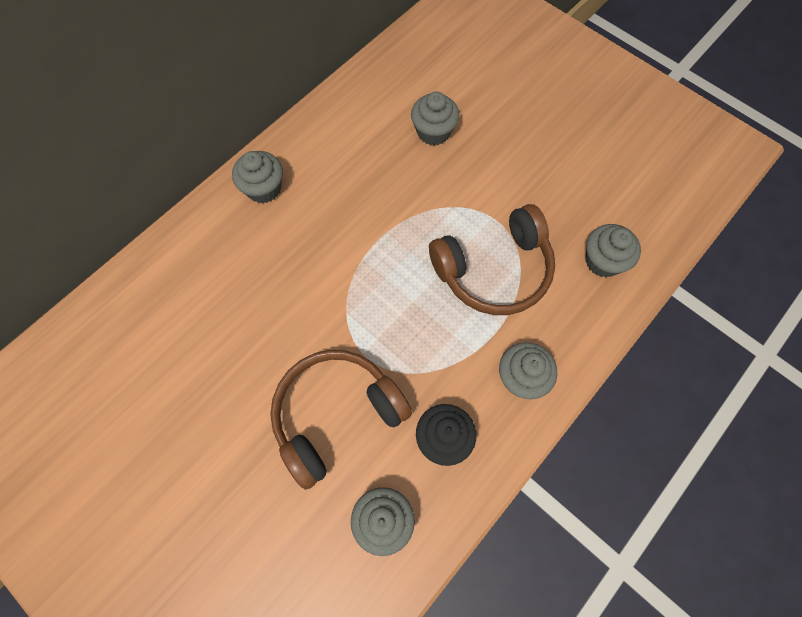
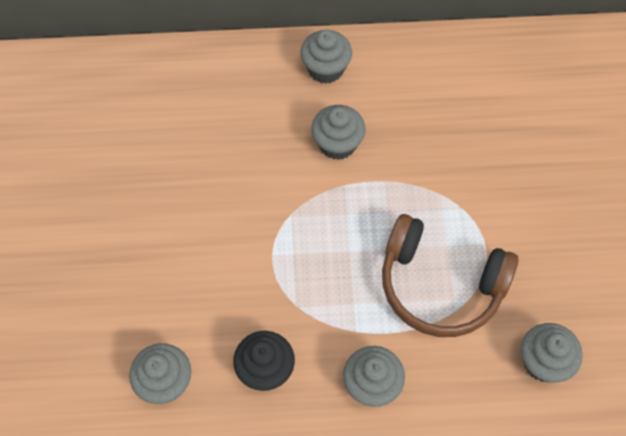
camera: 45 degrees right, 5 degrees down
(336, 415) = (208, 280): brown headphones -> none
(433, 132) = (510, 133): grey cupcake -> grey cupcake (337, 144)

